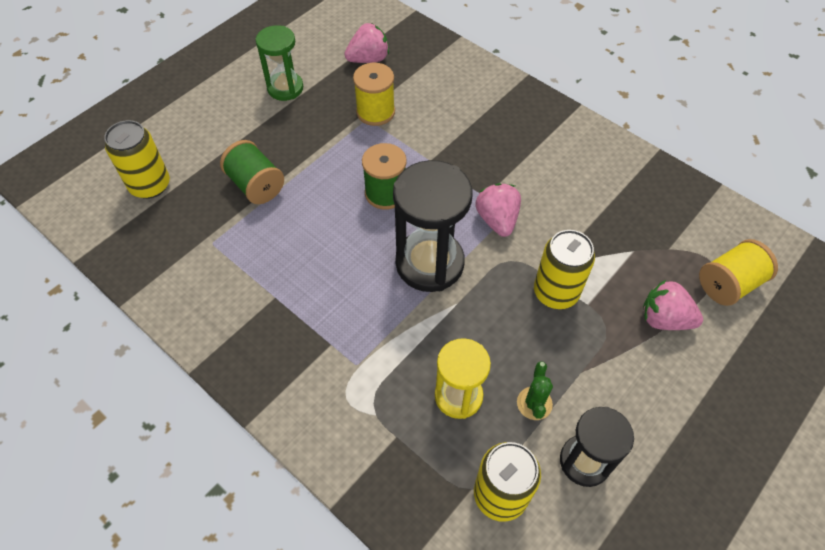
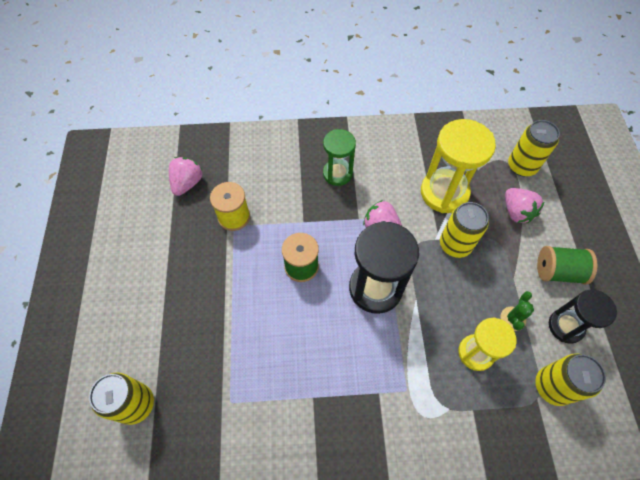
camera: 45 degrees left, 5 degrees up
(256, 185) = (213, 335): green spool -> green spool (558, 272)
(285, 88) = (152, 249): green hourglass -> green hourglass (337, 173)
(534, 403) = (513, 318): green cactus -> green cactus turned 60 degrees clockwise
(602, 240) = (444, 193): none -> yellow hourglass
(664, 319) = (516, 212): pink strawberry -> pink strawberry turned 90 degrees counterclockwise
(728, 284) = (522, 166): yellow spool -> yellow can

